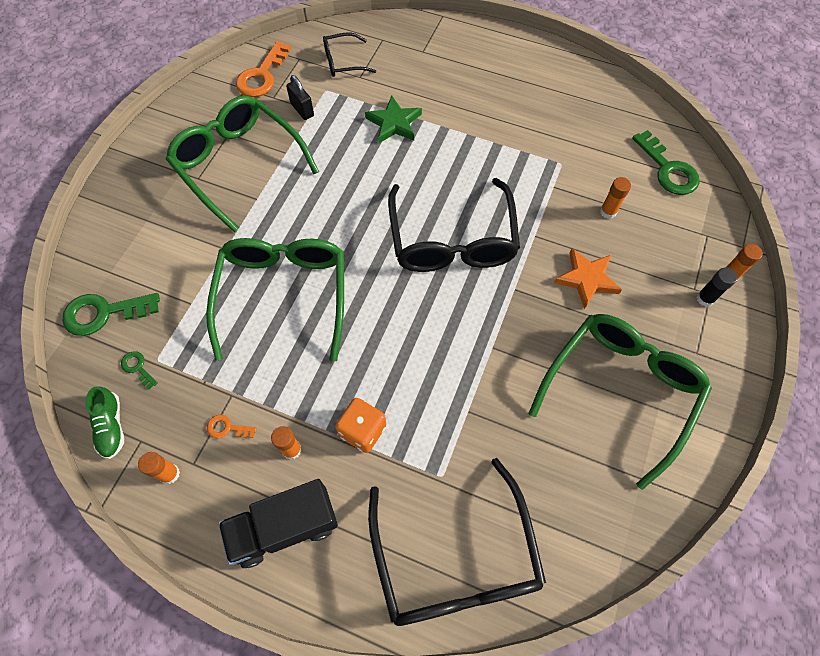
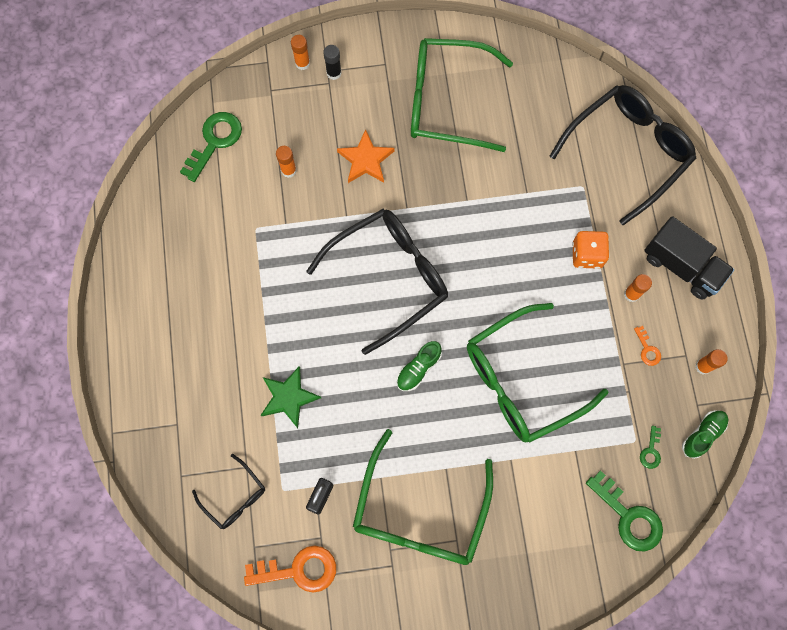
camera: 120 degrees left, 10 degrees up
(353, 221) = (418, 369): none -> green shoe

